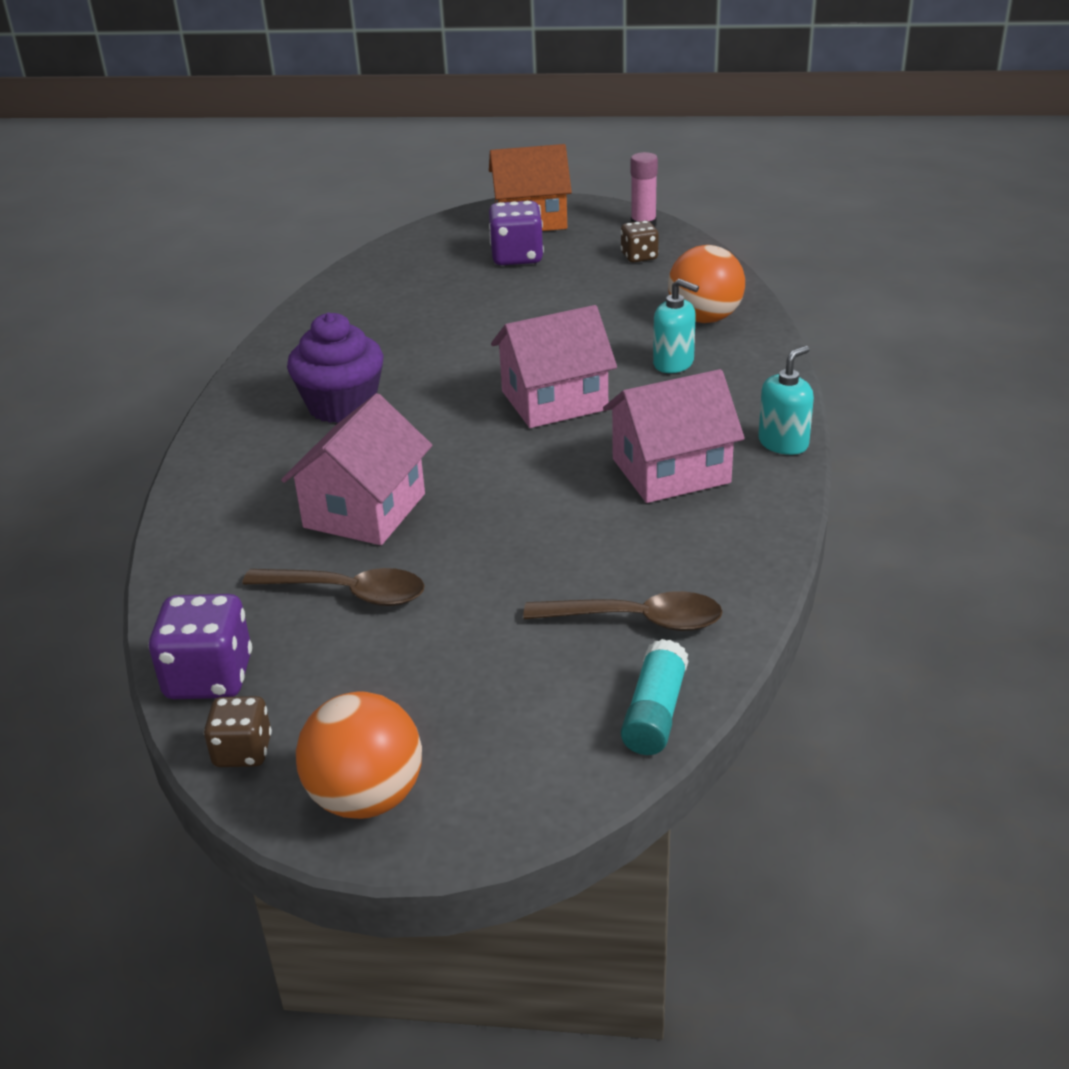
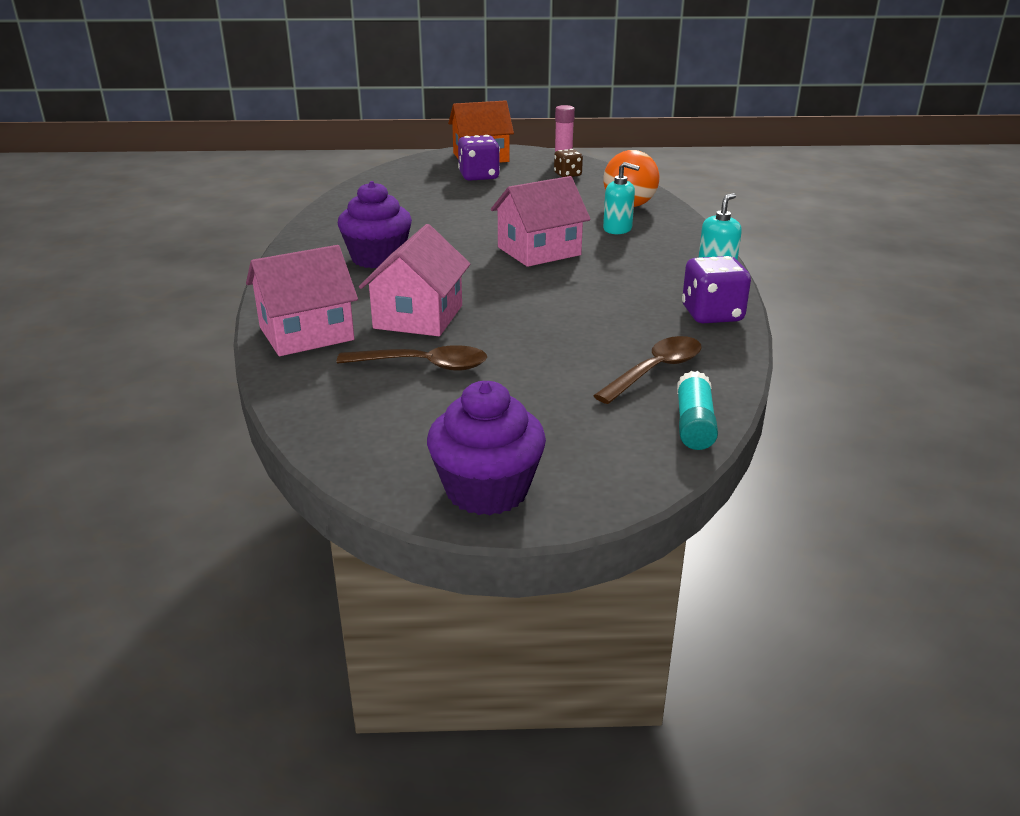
camera: 10 degrees left, 5 degrees down
(209, 677) = (328, 422): purple dice -> purple dice (712, 315)
(243, 751) = (372, 467): brown dice -> none
(366, 797) = (487, 490): orange ball -> purple cupcake
(636, 620) = (655, 371): brown spoon -> brown spoon turned 45 degrees counterclockwise
(671, 471) = (642, 286): pink house -> pink house (306, 333)

